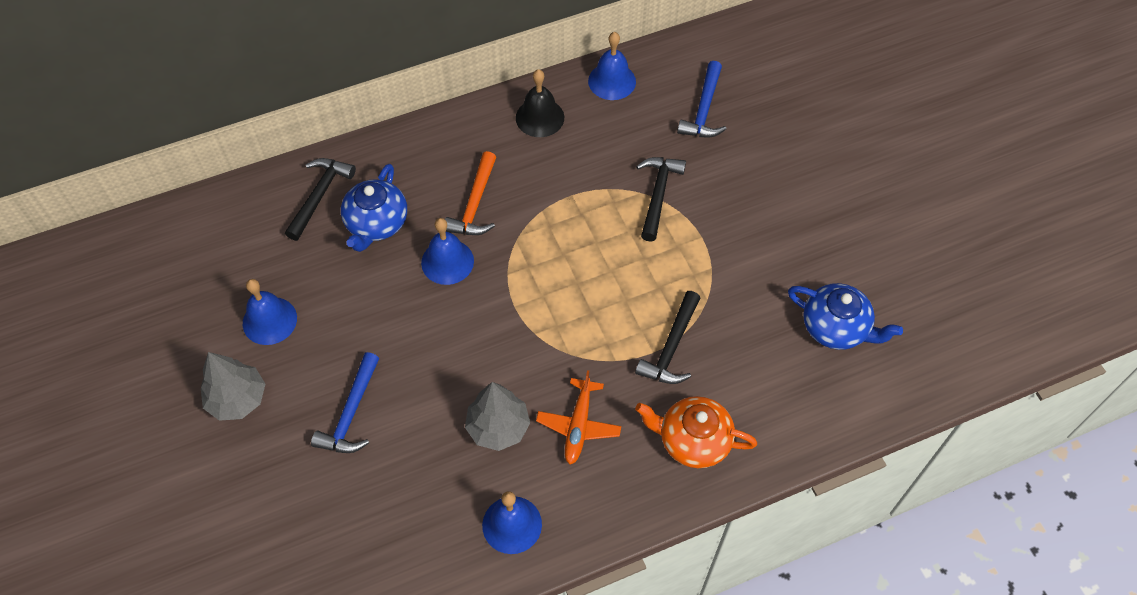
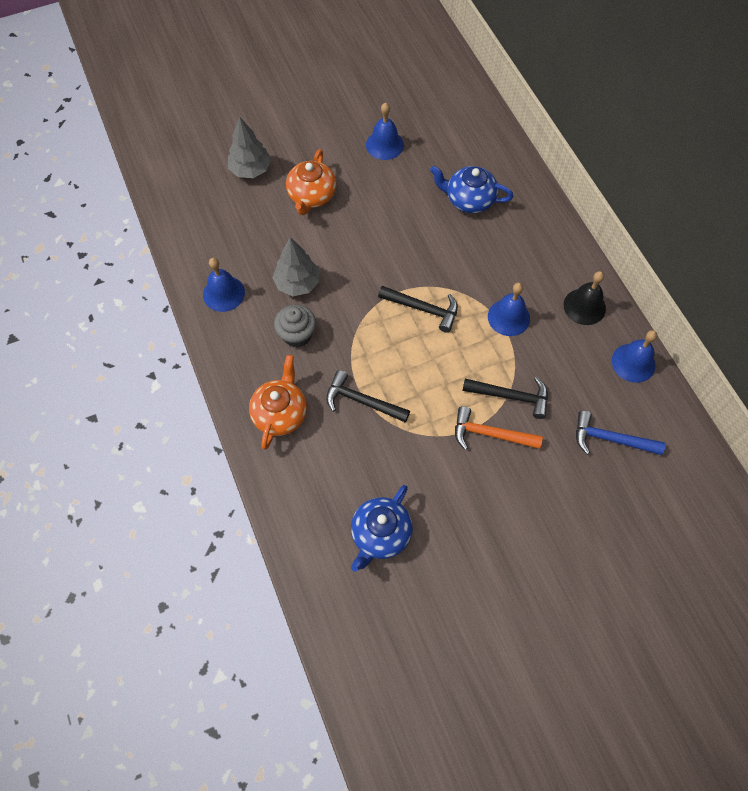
camera: 90 degrees right, 5 degrees up
(237, 399) = (325, 134): grey tree -> grey tree (250, 170)
(319, 195) = (492, 163): black hammer -> black hammer (423, 309)
(351, 414) = (311, 196): blue hammer -> orange teapot
(447, 262) = (437, 246): blue bell -> blue bell (508, 317)
(475, 204) = (491, 262): orange hammer -> orange hammer (490, 434)
(578, 425) = (297, 335): orange plane -> grey cupcake

